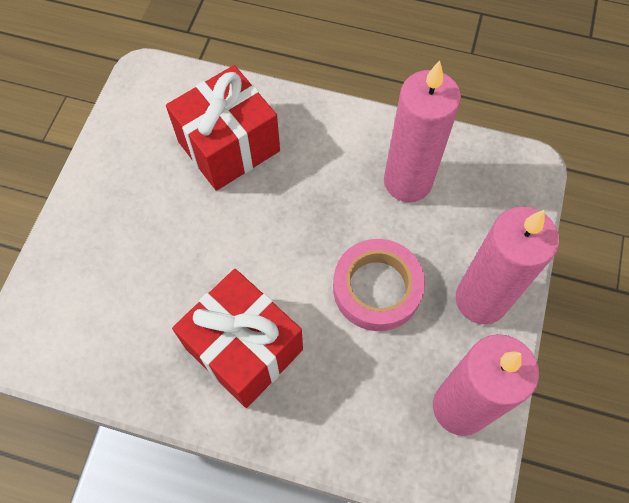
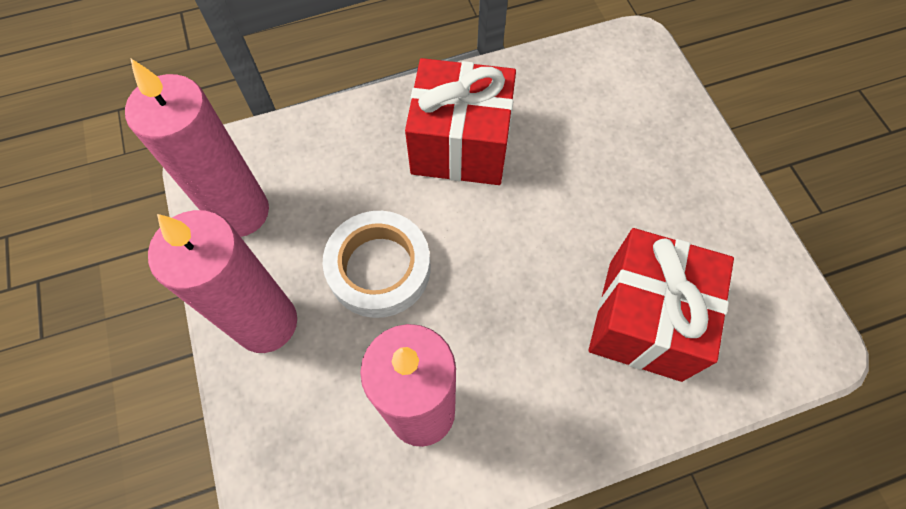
camera: 145 degrees right, 0 degrees up
(377, 288) = (379, 268): pink tape -> white tape

